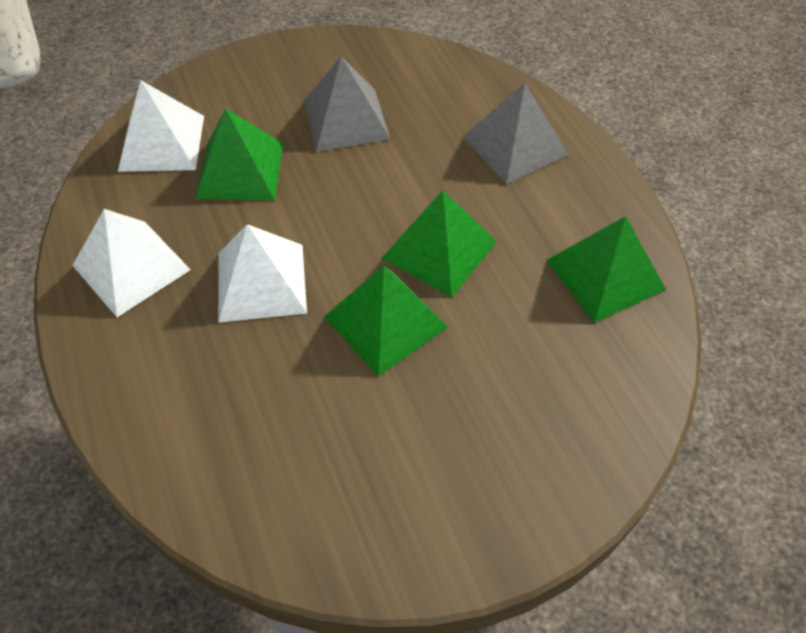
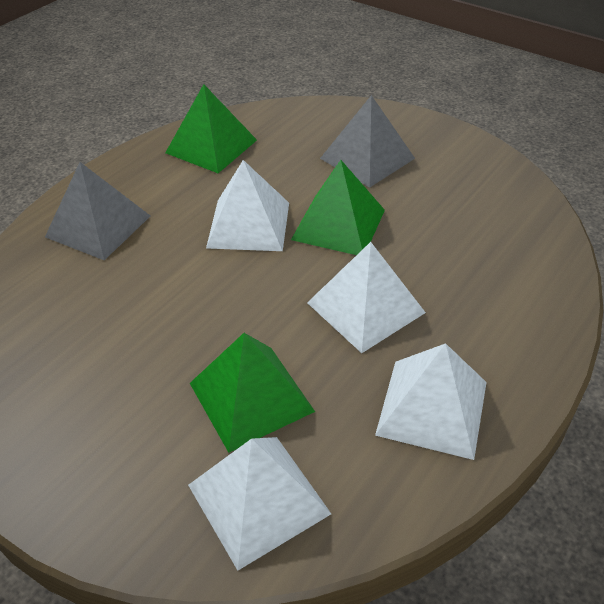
camera: 120 degrees left, 10 degrees down
(346, 119) = (123, 350): grey pyramid -> grey pyramid (367, 158)
(439, 249) = (248, 224): green pyramid -> white pyramid

